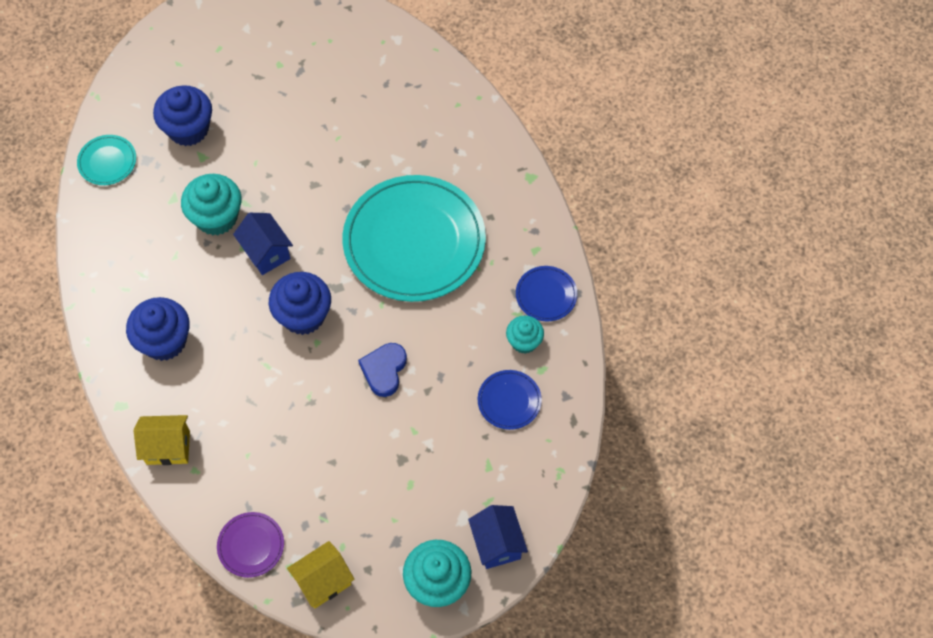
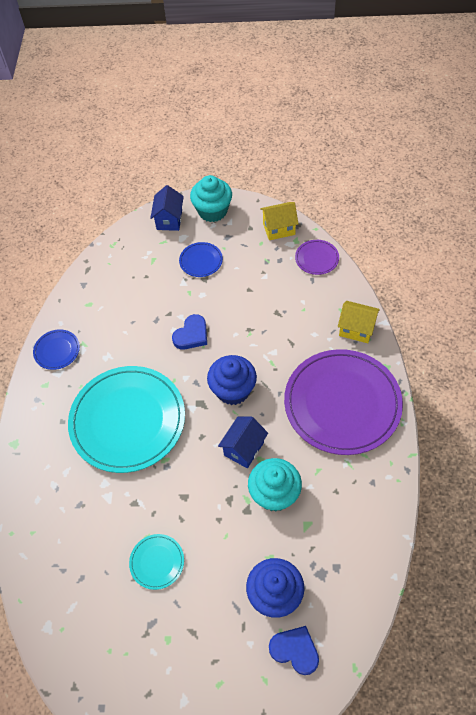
camera: 155 degrees left, 5 degrees down
(107, 161) = (358, 585): turquoise plate -> turquoise plate (157, 562)
(156, 92) = (295, 650): none -> blue heart
(164, 341) = (342, 403): blue cupcake -> purple plate
(266, 253) = (244, 449): blue house -> blue house turned 45 degrees clockwise
(509, 401) = (120, 292): blue plate -> blue plate (201, 261)
(524, 341) = (90, 325): turquoise cupcake -> none

